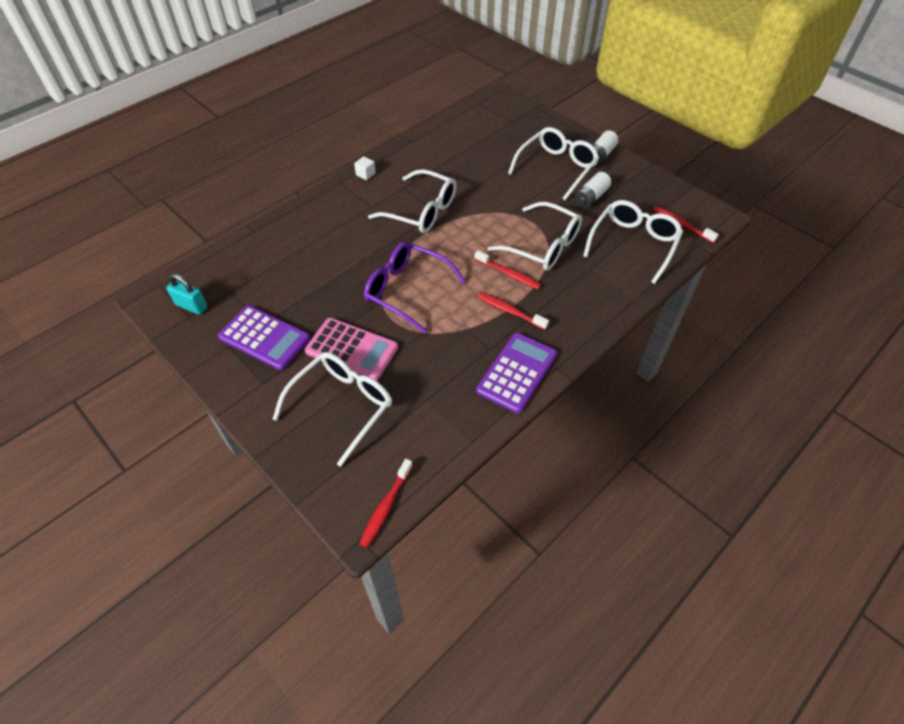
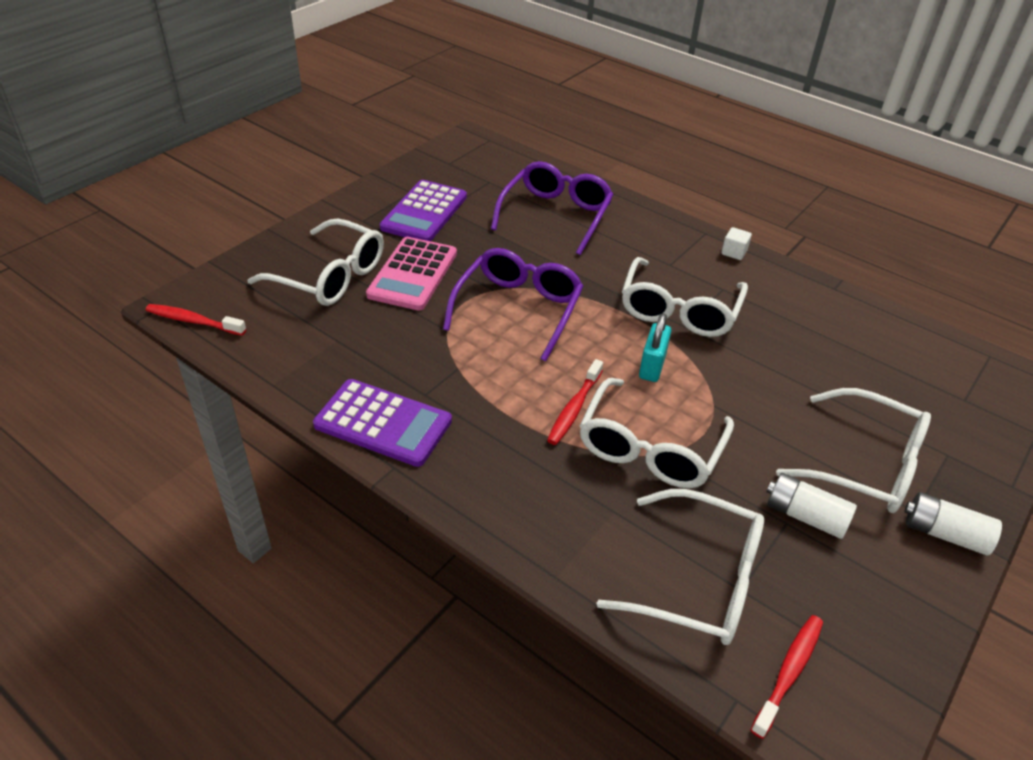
camera: 80 degrees right, 10 degrees down
(191, 306) = (463, 162): turquoise padlock -> turquoise padlock (652, 366)
(294, 256) = (556, 215): none -> purple glasses
(510, 311) = (498, 412): red toothbrush -> none

